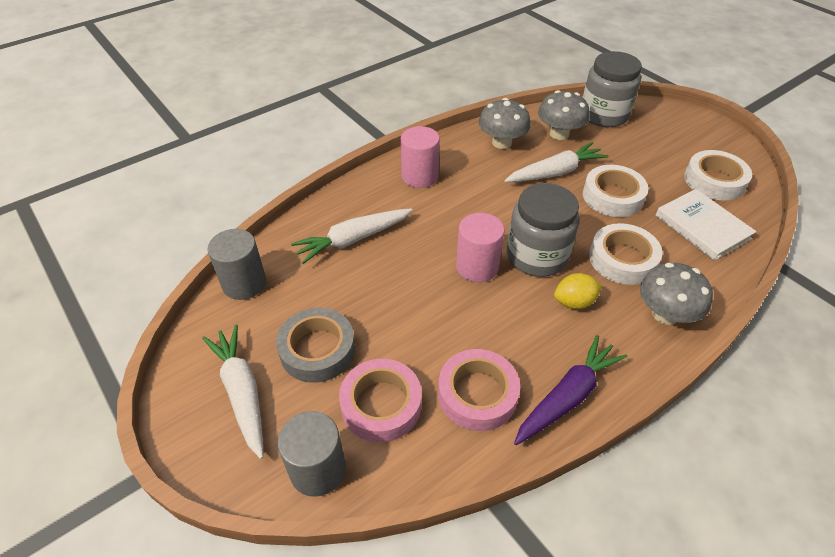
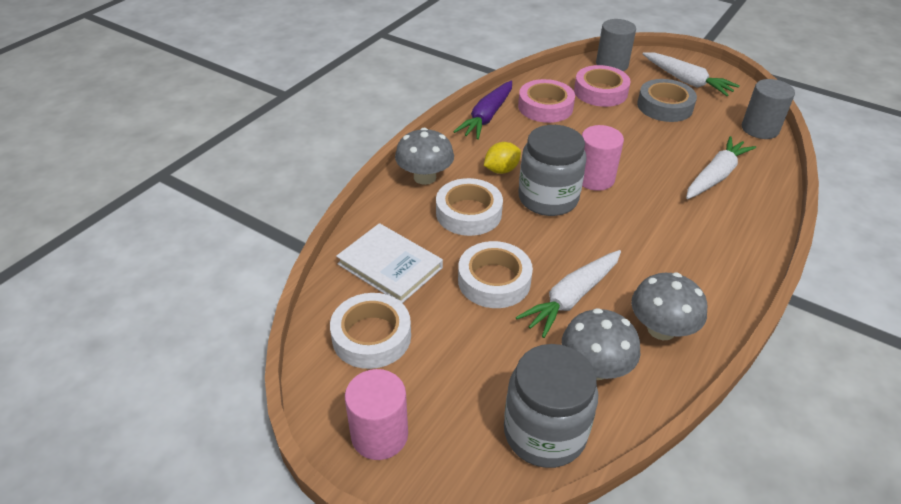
camera: 160 degrees right, 5 degrees down
(419, 176) = (717, 253): pink cylinder -> pink cylinder (379, 435)

